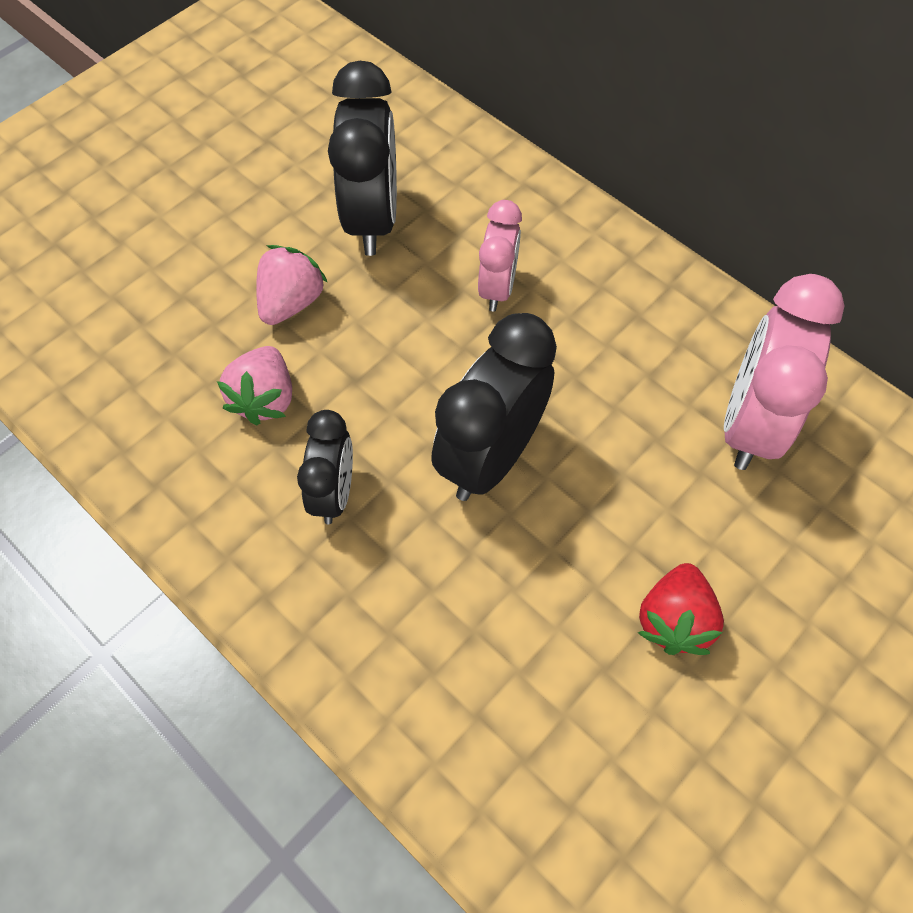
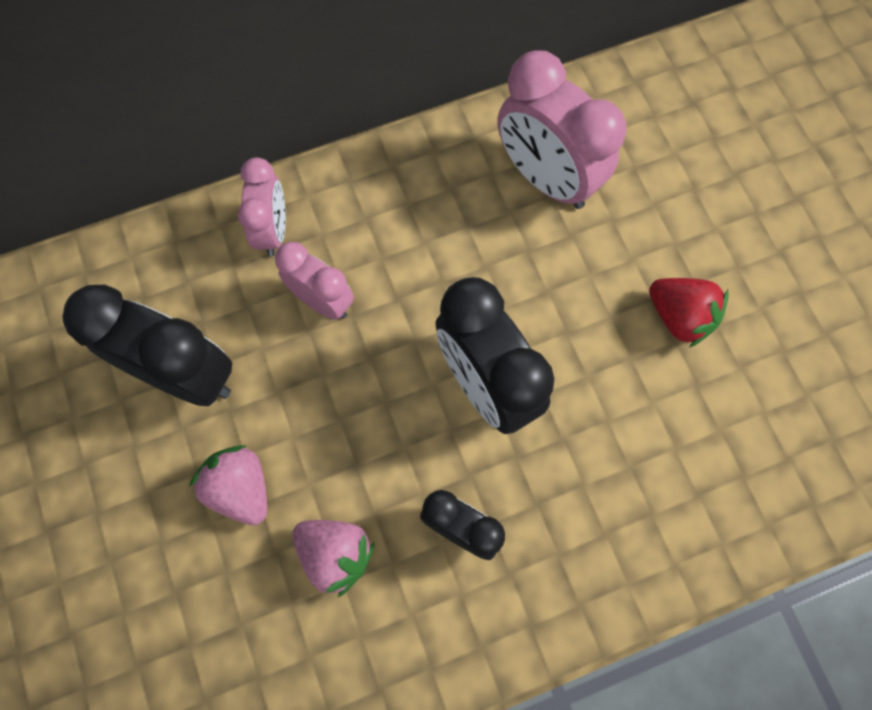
camera: 65 degrees left, 10 degrees up
(542, 222) = (273, 230): none -> pink clock

